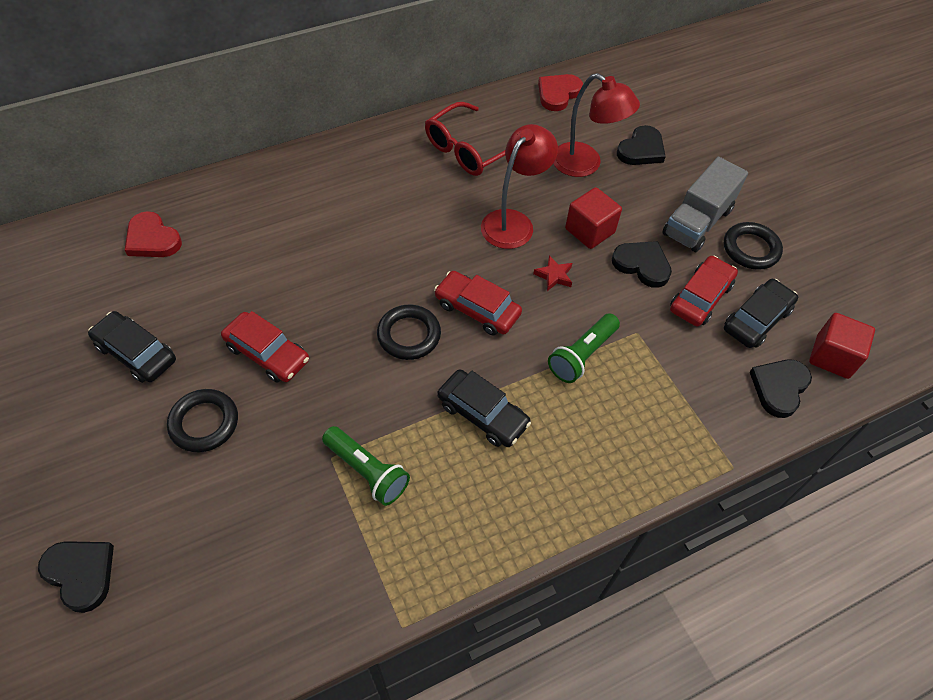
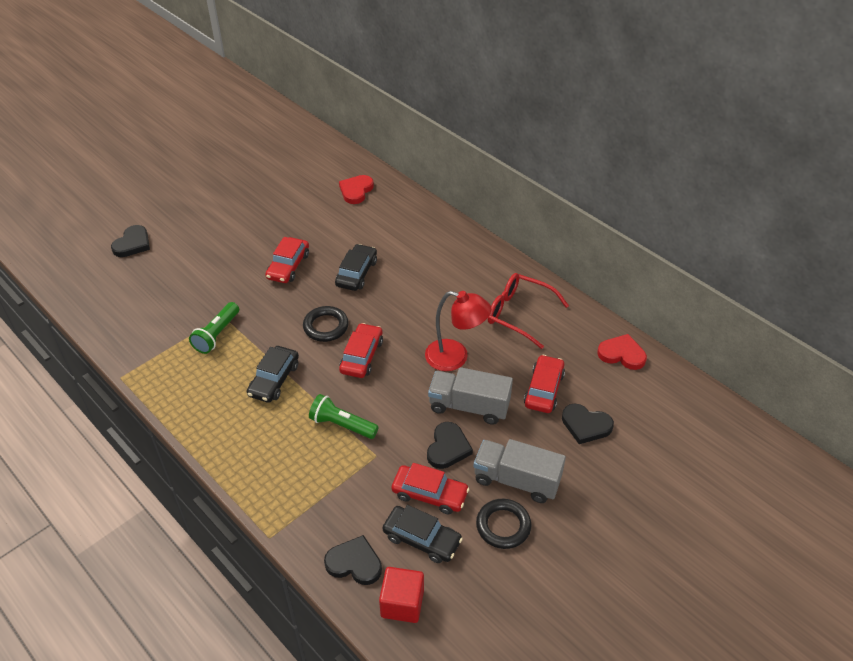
camera: 75 degrees right, 10 degrees down
(136, 353) = (270, 214): black car -> black car (356, 273)
(204, 423) = (231, 256): black ring -> none
(554, 276) = (411, 393): red star -> none
(585, 165) = (544, 389): red lamp -> red car
(589, 231) = (469, 406): red cube -> grey truck

